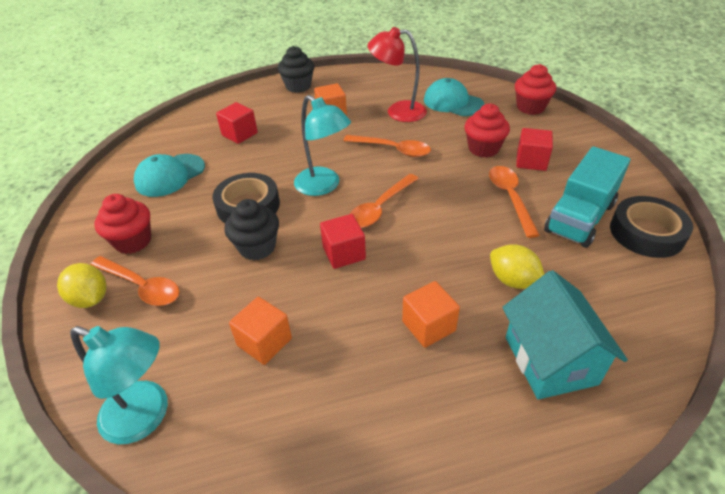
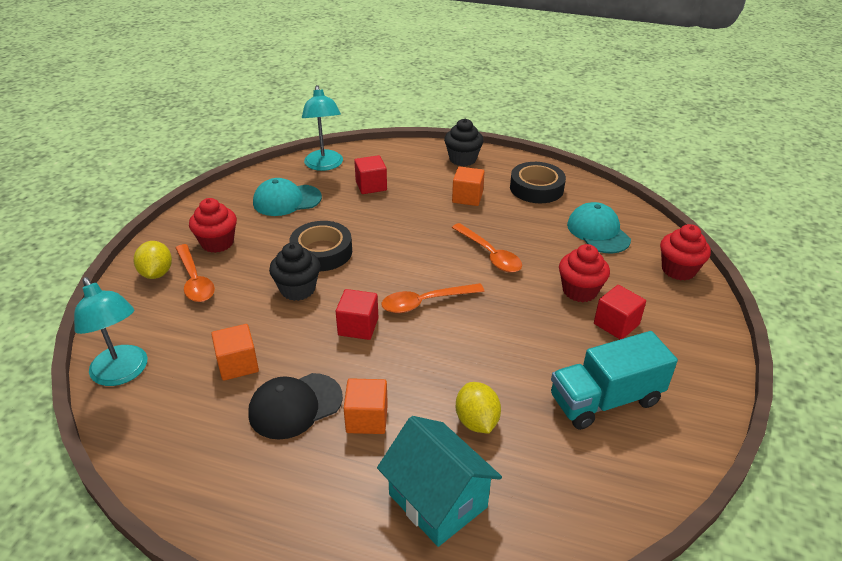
camera: 30 degrees right, 5 degrees down
(323, 186) = (396, 262): turquoise lamp -> turquoise lamp (324, 165)
(356, 350) = (295, 406): none -> black cap
(398, 111) = (532, 219): red lamp -> none
(510, 198) = (554, 349): orange spoon -> none
(550, 360) = (438, 501): turquoise house -> turquoise house turned 60 degrees counterclockwise
(646, 232) = (661, 448): black tape -> black tape (536, 188)

